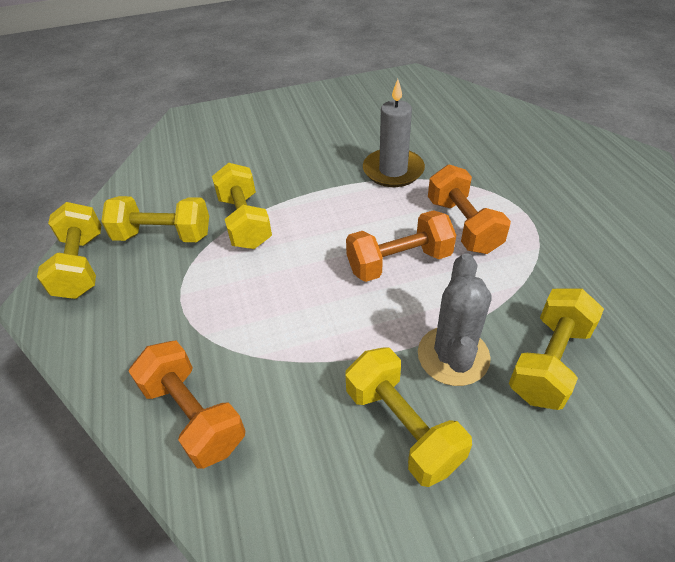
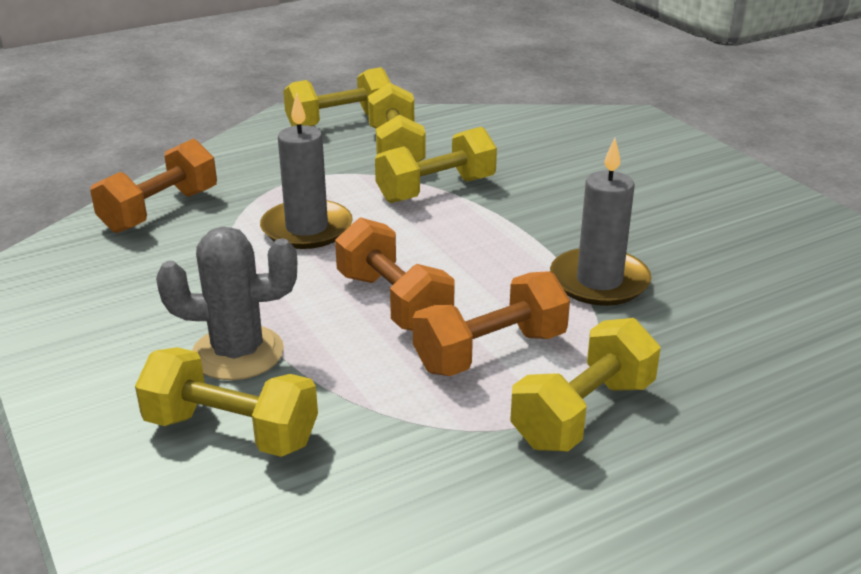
camera: 75 degrees right, 15 degrees down
(275, 302) = (307, 228): none -> grey candle
(402, 427) = (139, 324): yellow dumbbell -> yellow dumbbell (583, 413)

